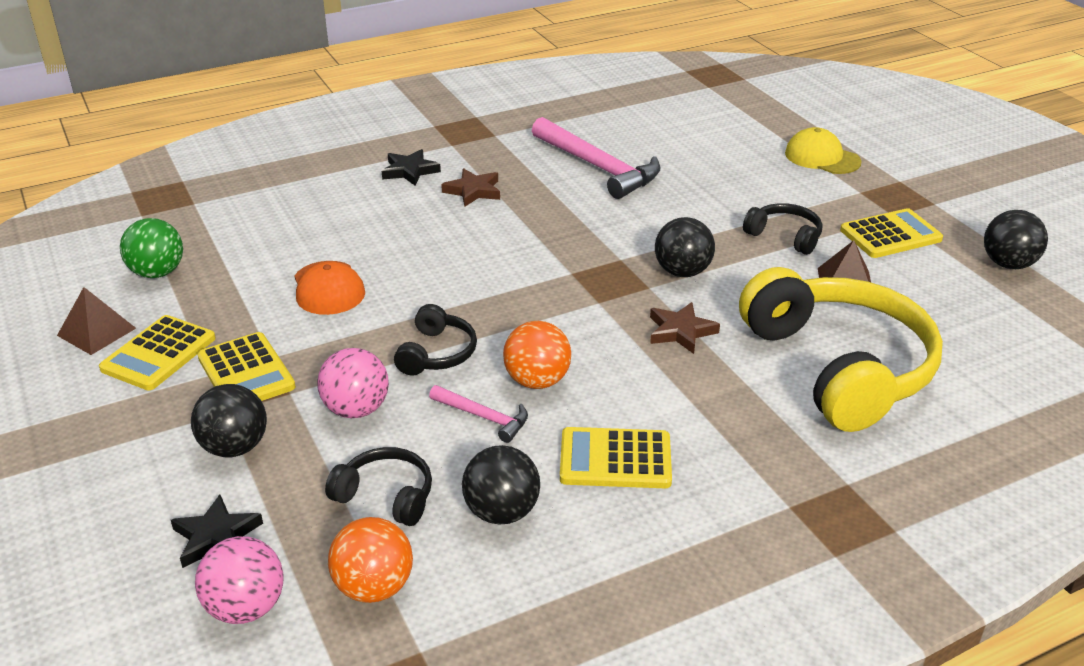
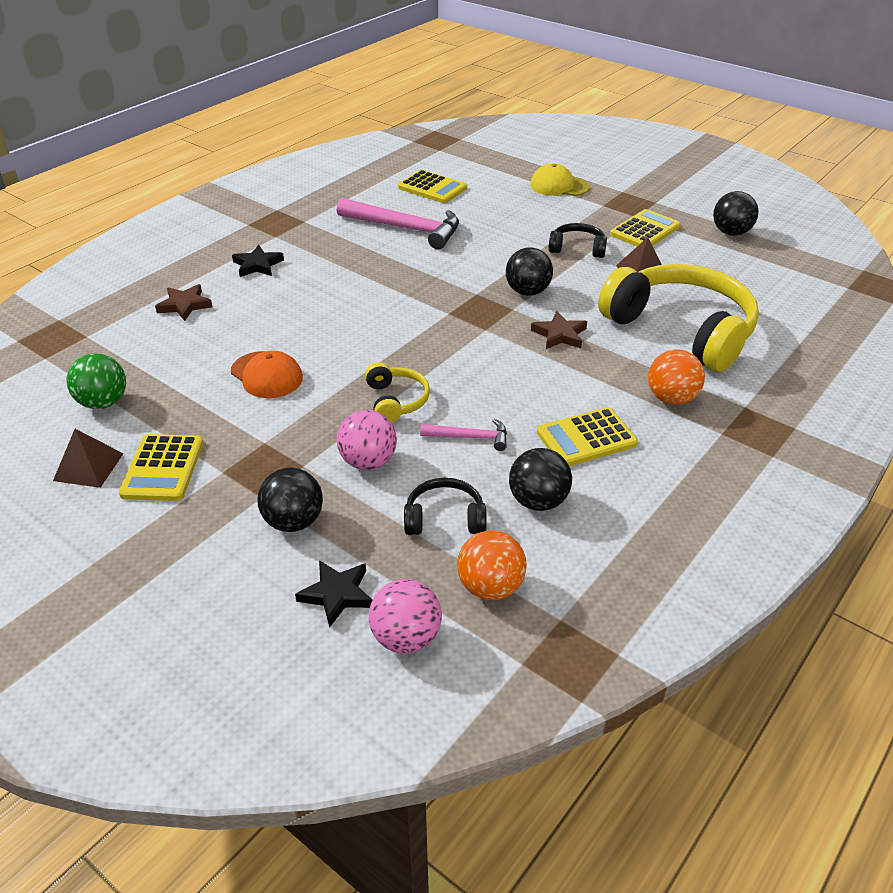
camera: 25 degrees left, 5 degrees up
(246, 372) = (253, 460): yellow calculator -> yellow calculator (432, 188)
(436, 353) = (396, 401): black headphones -> yellow headphones
(473, 191) = (323, 269): brown star -> brown star (185, 305)
(537, 381) = (487, 399): orange ball -> orange ball (671, 398)

